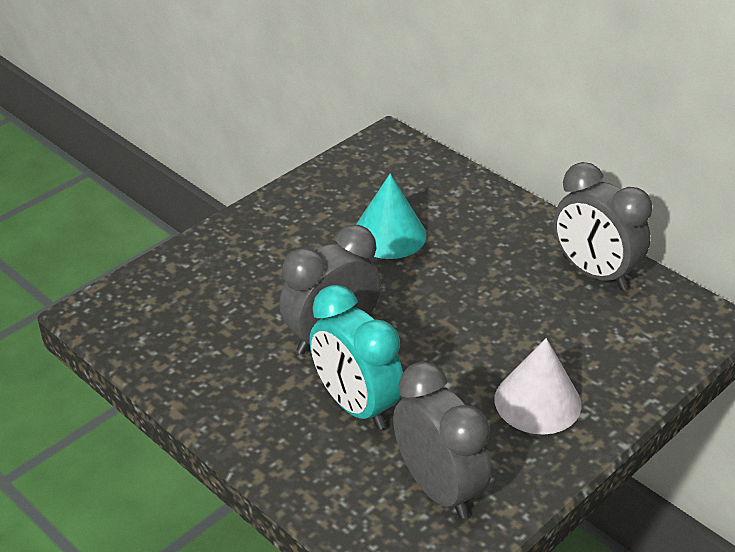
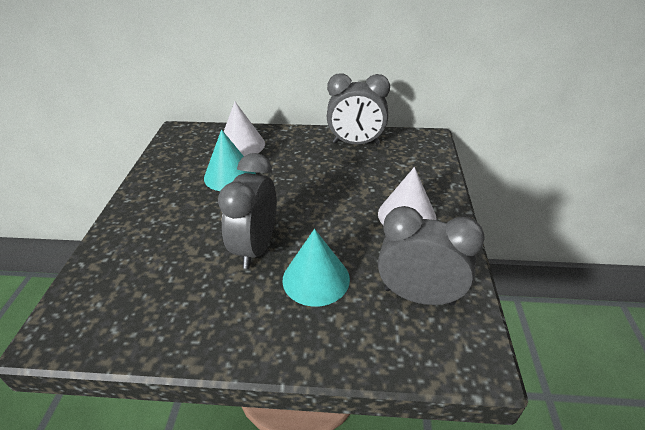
camera: 40 degrees left, 0 degrees up
(355, 405) = (316, 279): turquoise clock -> turquoise cone
(444, 199) = (241, 145): none -> white cone

